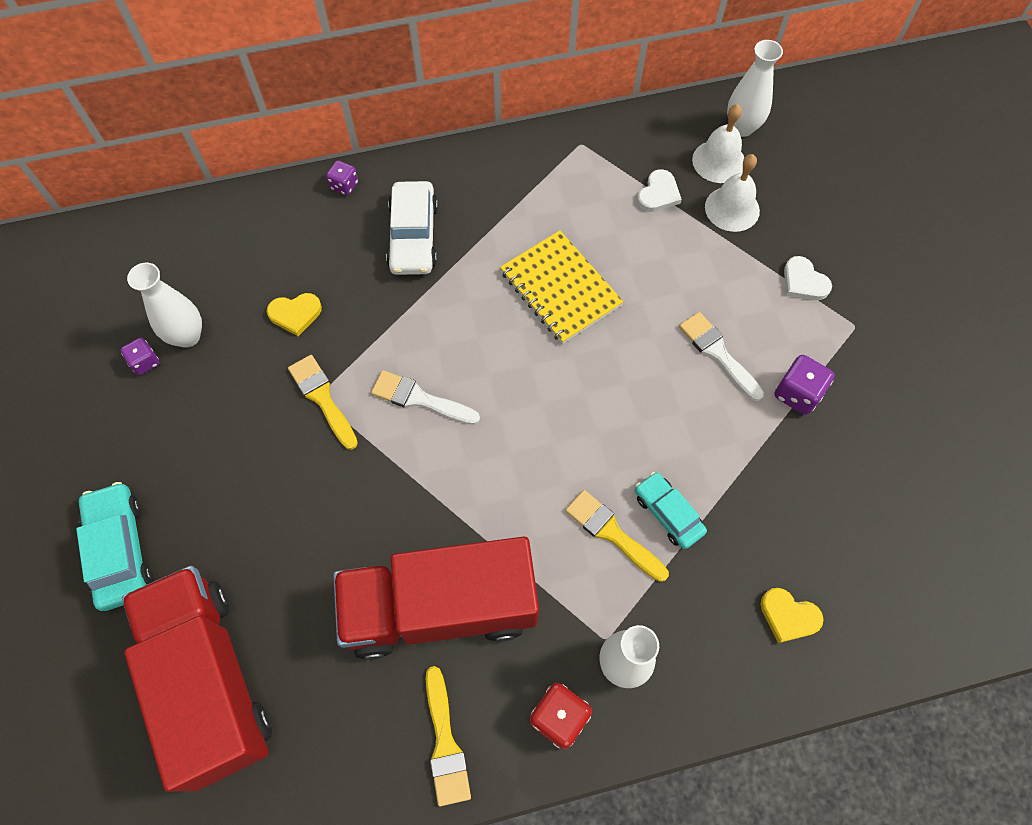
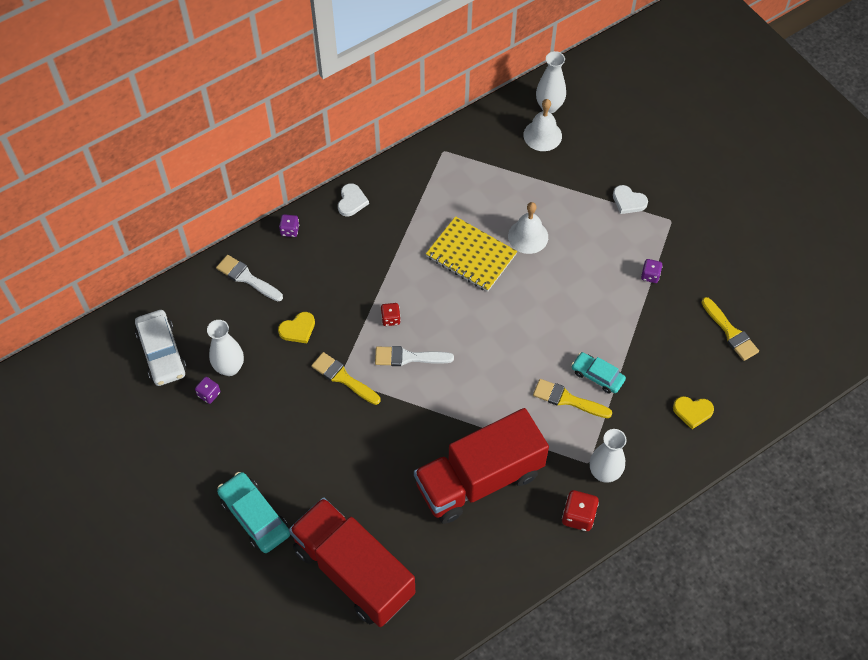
camera: 20 degrees left, 5 degrees down
(413, 236) = (355, 251): white car -> white car (162, 352)
(419, 339) = (390, 319): none -> red dice
(445, 742) = (516, 554): yellow brush -> yellow brush (730, 332)
(658, 194) = (511, 170): white heart -> white heart (351, 201)
(718, 353) = (591, 266): white brush -> white brush (247, 278)
(732, 208) = (563, 166): white bell -> white bell (528, 236)
(797, 393) = (650, 275): purple dice -> purple dice, size x0.64

